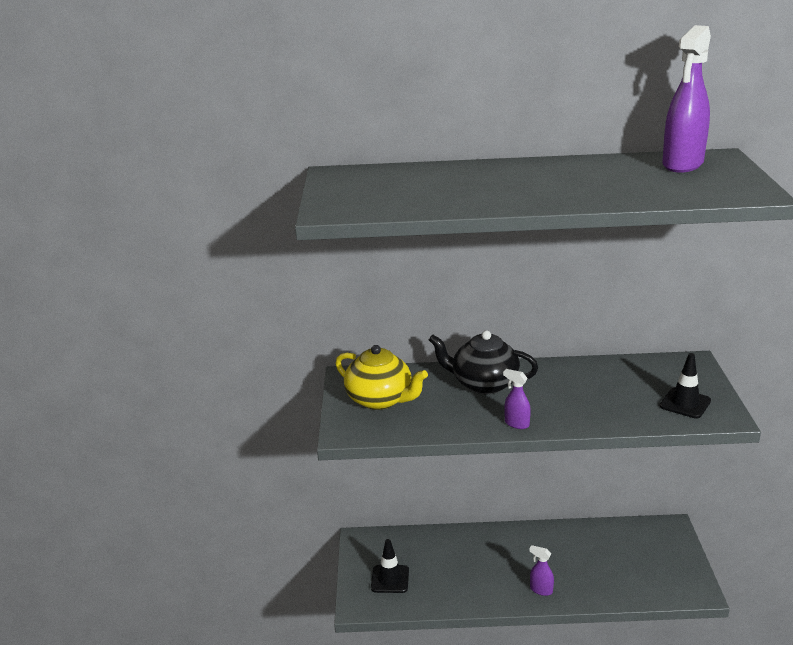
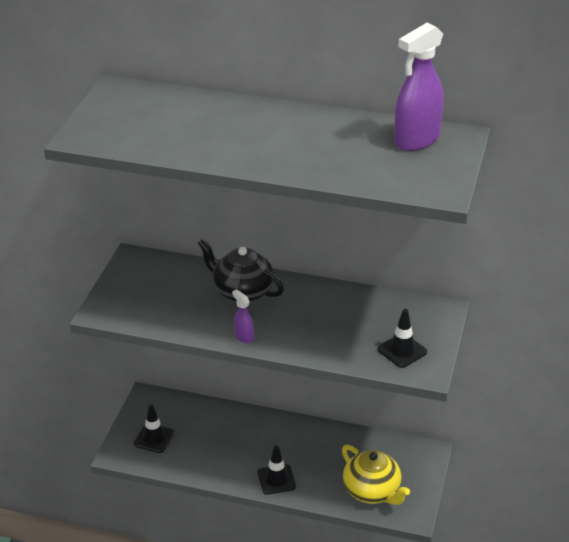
camera: 15 degrees right, 10 degrees up
(380, 400) = (146, 287): yellow teapot -> yellow teapot (372, 491)
(541, 590) = (276, 479): purple spray bottle -> black traffic cone

